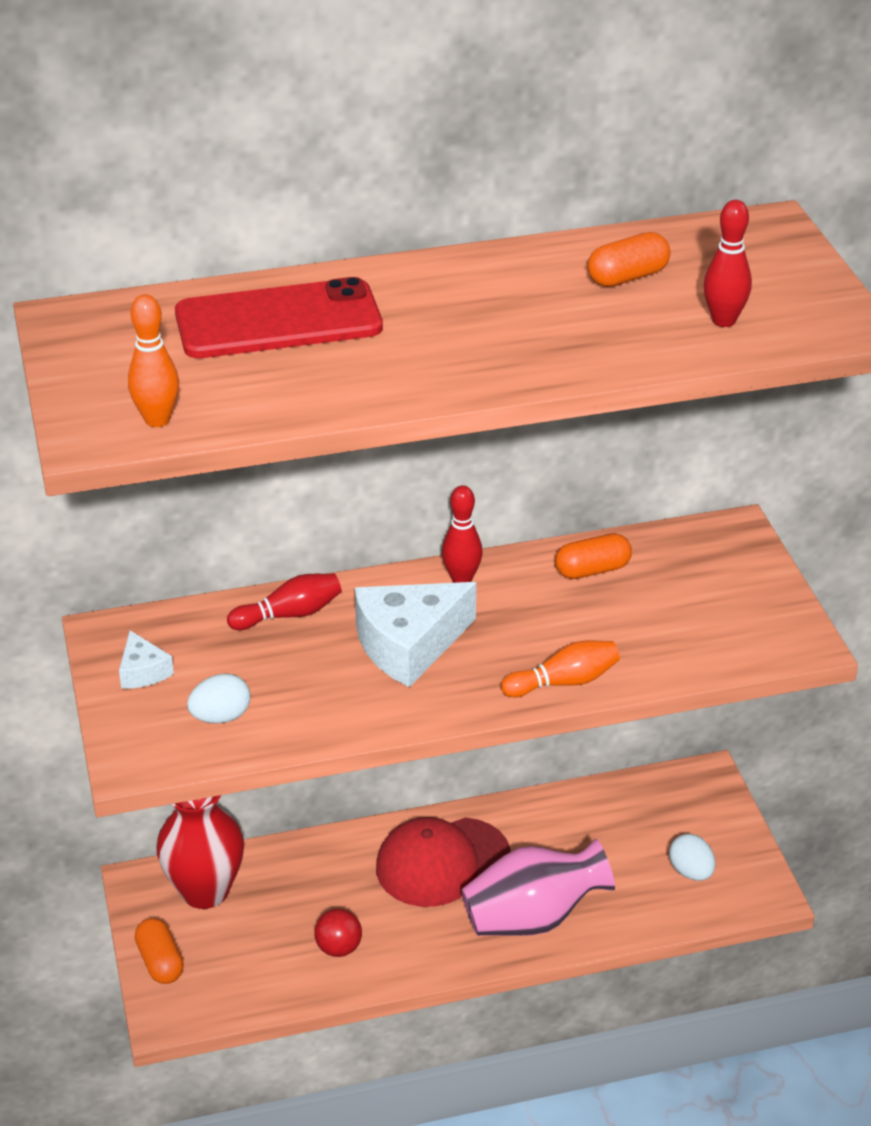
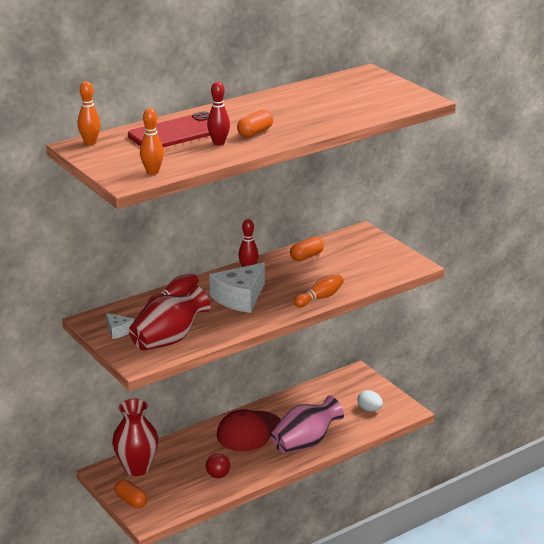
camera: 20 degrees left, 10 degrees down
(95, 314) = (90, 142): none -> orange bowling pin
(221, 717) = (168, 340): white egg -> red vase
(627, 277) = (320, 97): orange capsule -> orange capsule (255, 133)
(723, 320) = (372, 105): red bowling pin -> red bowling pin (219, 143)

